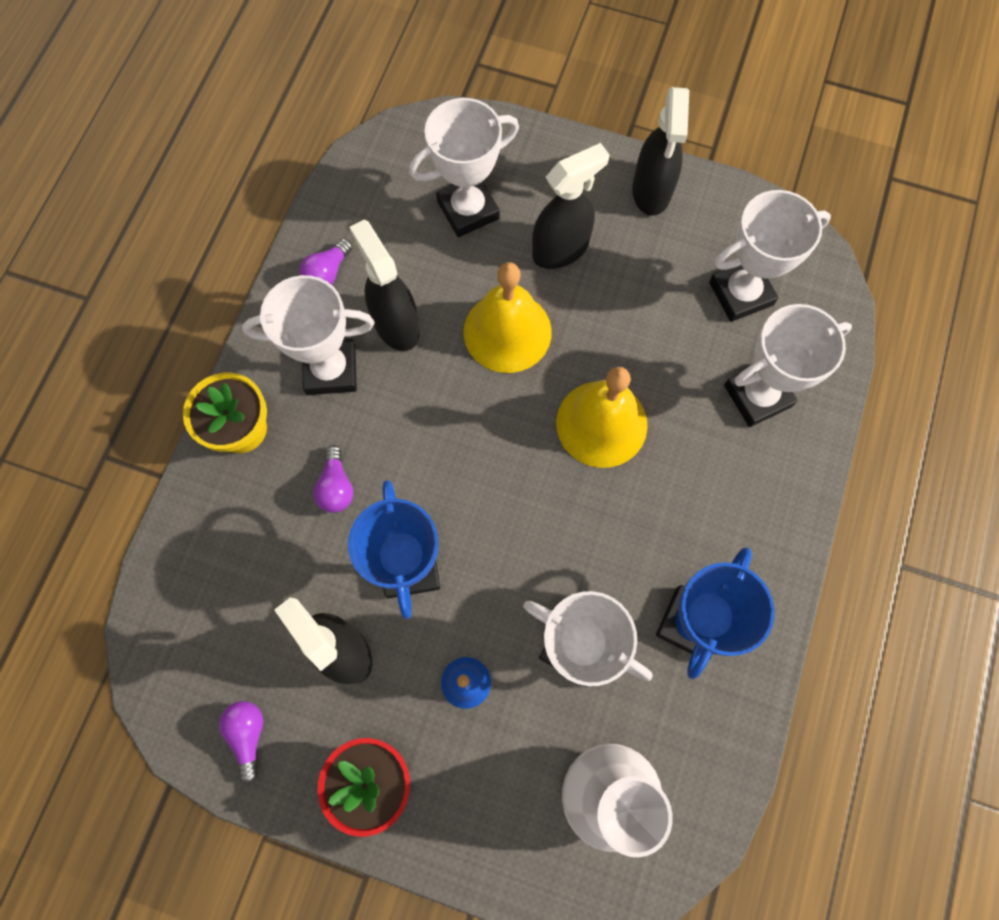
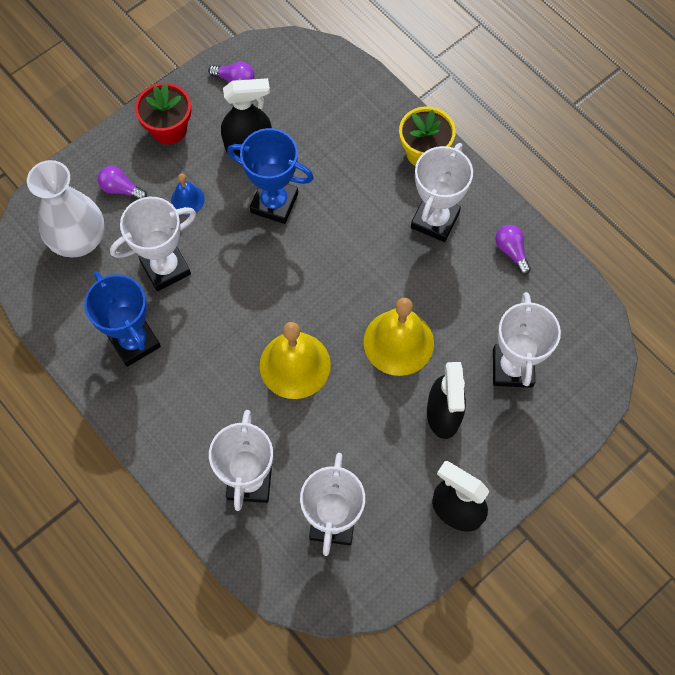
camera: 120 degrees right, 5 degrees down
(336, 487) = (352, 187): purple light bulb -> purple light bulb (121, 189)
(396, 324) = (446, 275): black spray bottle -> none

